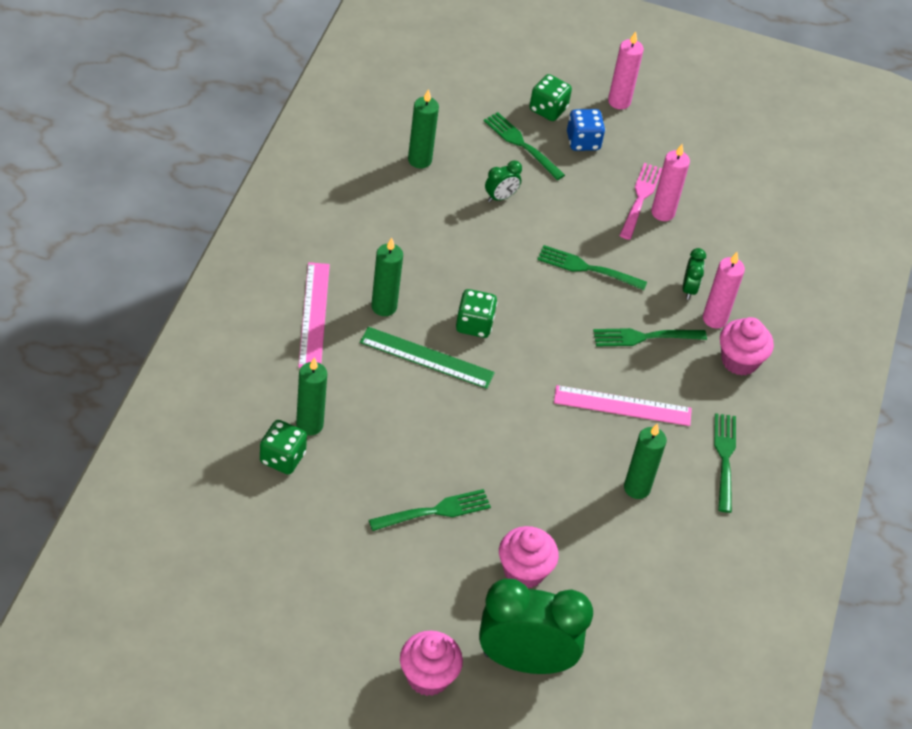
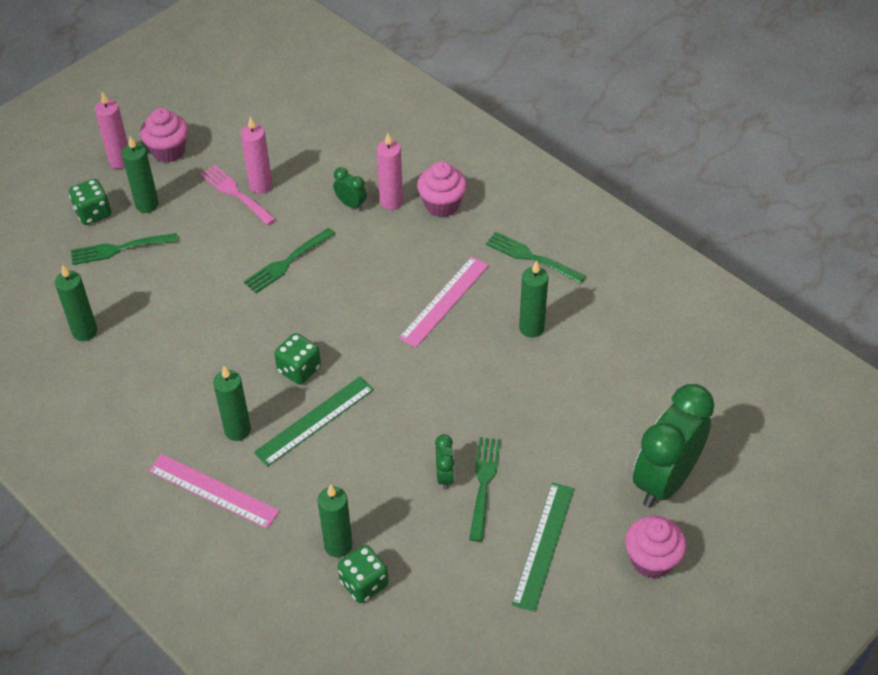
camera: 55 degrees left, 0 degrees up
(395, 581) = (543, 545): none -> green ruler
(500, 197) = (169, 290): green clock -> green clock (444, 476)
(524, 571) = (576, 443): pink cupcake -> pink cupcake (168, 151)
(583, 141) = (147, 205): blue dice -> green candle
(645, 337) = (383, 255): green fork -> none

